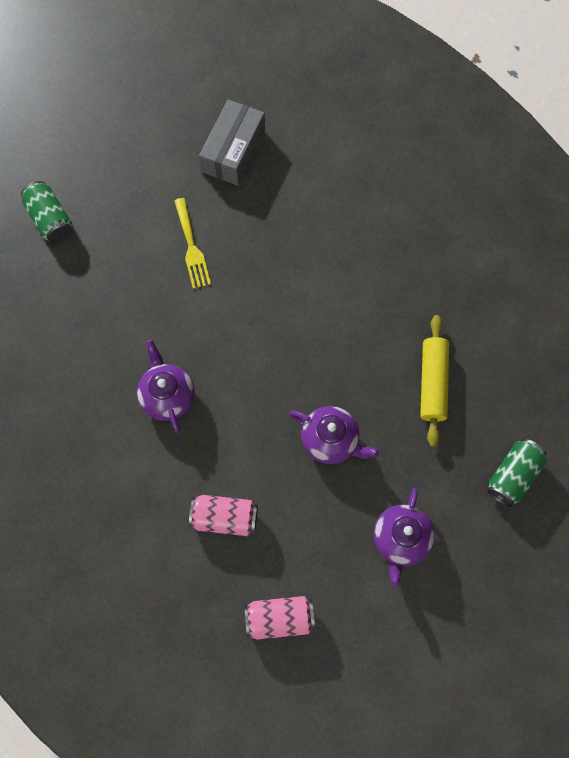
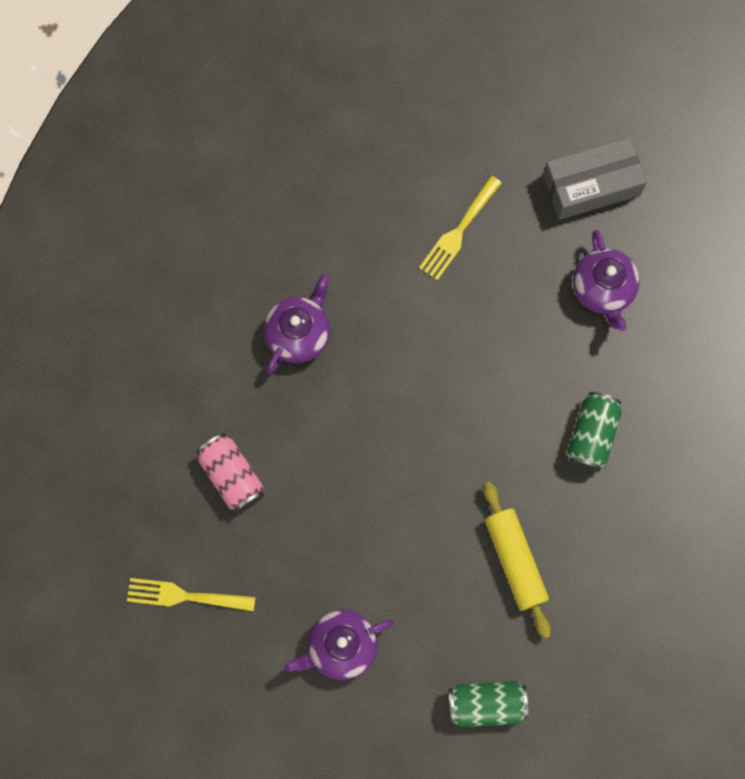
camera: 50 degrees right, 5 degrees up
(50, 219) = (374, 84): green can -> green can (591, 436)
(279, 618) = (184, 596): pink can -> yellow fork
(331, 440) = (380, 512): purple teapot -> purple teapot (603, 289)
(432, 383) = (515, 561): yellow rolling pin -> yellow rolling pin turned 75 degrees counterclockwise

